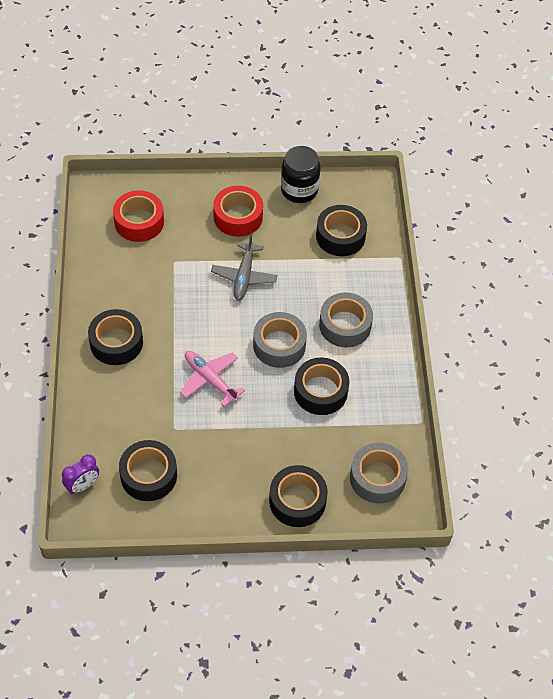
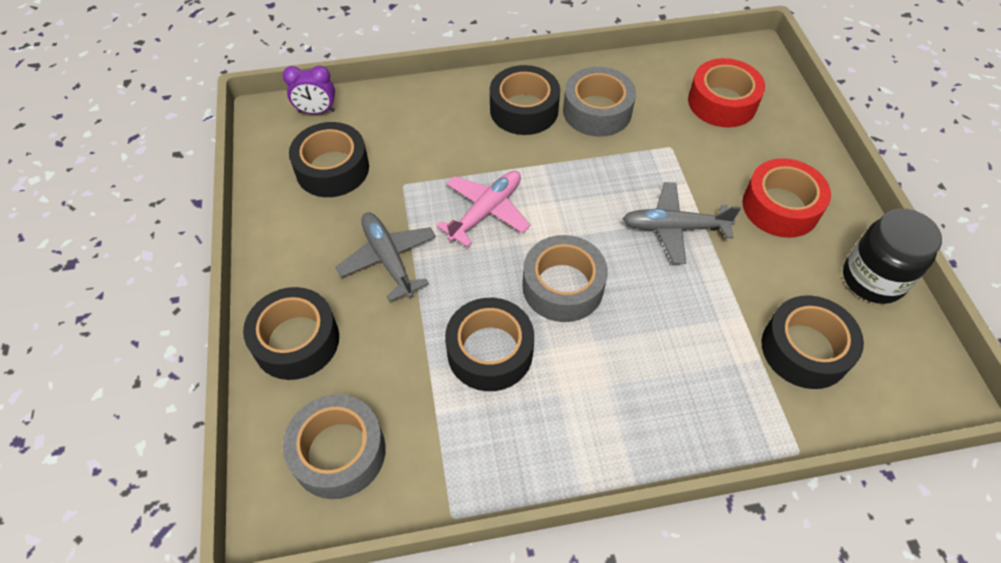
camera: 85 degrees right, 0 degrees up
(83, 485) = (316, 111): purple clock -> purple clock turned 45 degrees counterclockwise
(240, 443) = (388, 259): none -> grey plane
(345, 325) = (624, 374): grey tape -> grey tape (597, 111)

